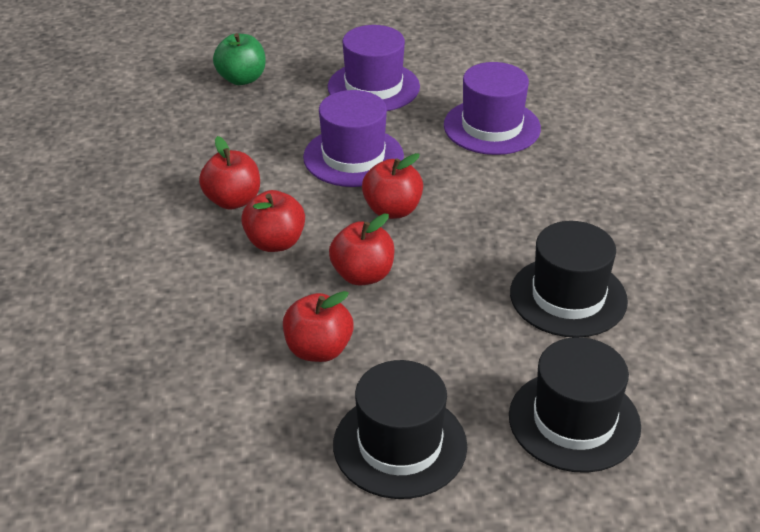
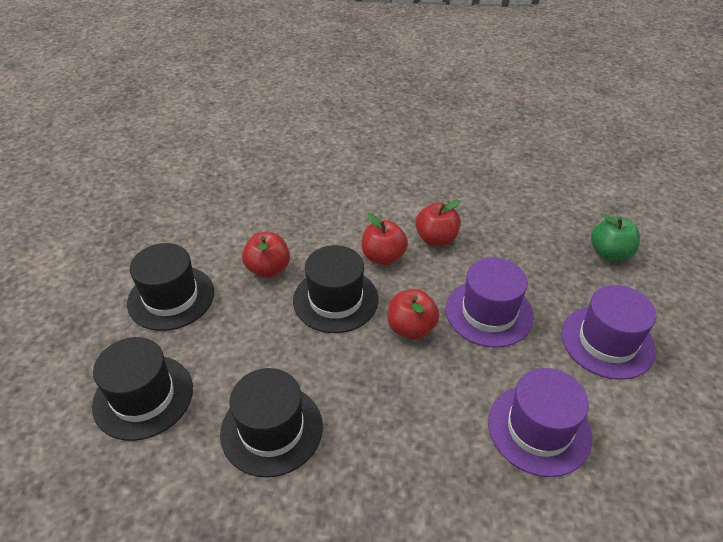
camera: 100 degrees right, 5 degrees up
(362, 275) = (335, 300): red apple -> black hat

